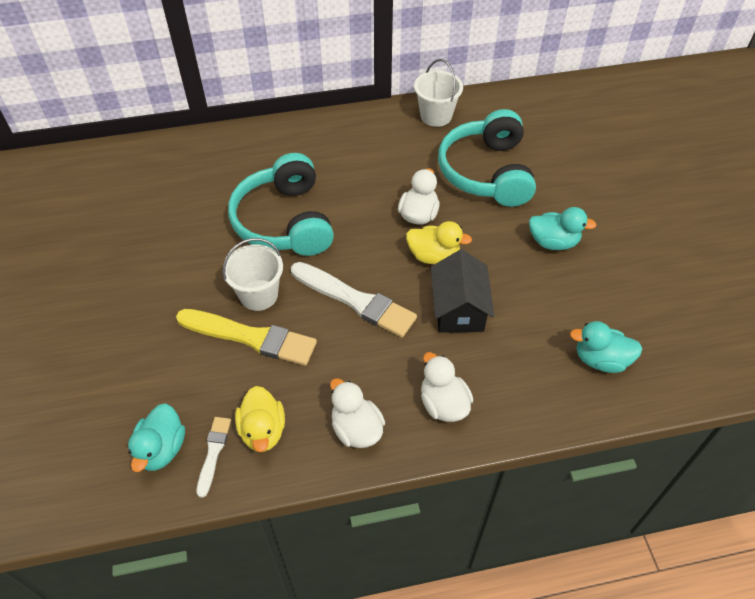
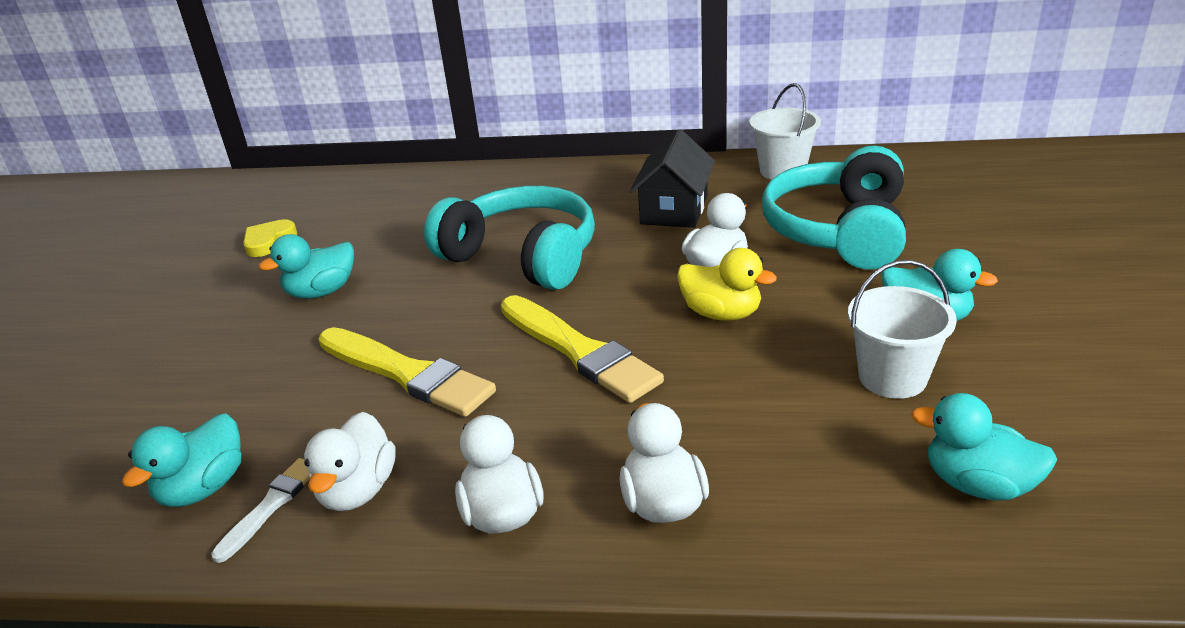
camera: 20 degrees right, 20 degrees down
(82, 229) = (269, 241): none -> yellow heart
(152, 274) = (321, 292): none -> turquoise duck
(258, 295) = (445, 328): white bucket -> white bucket (892, 377)
(263, 431) = (358, 490): yellow duck -> white duck
(284, 221) = (522, 256): turquoise headphones -> turquoise headphones turned 120 degrees clockwise
(355, 300) = (579, 351): white brush -> yellow brush
(459, 309) = (738, 380): black house -> black house (674, 209)

